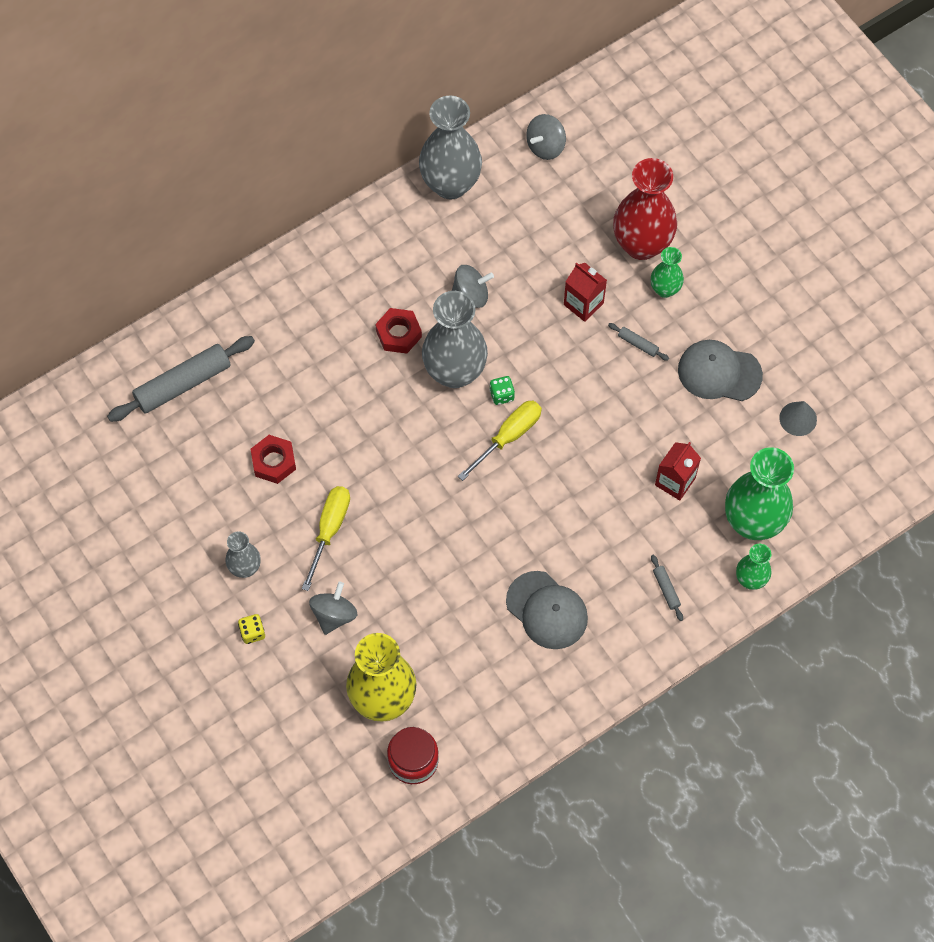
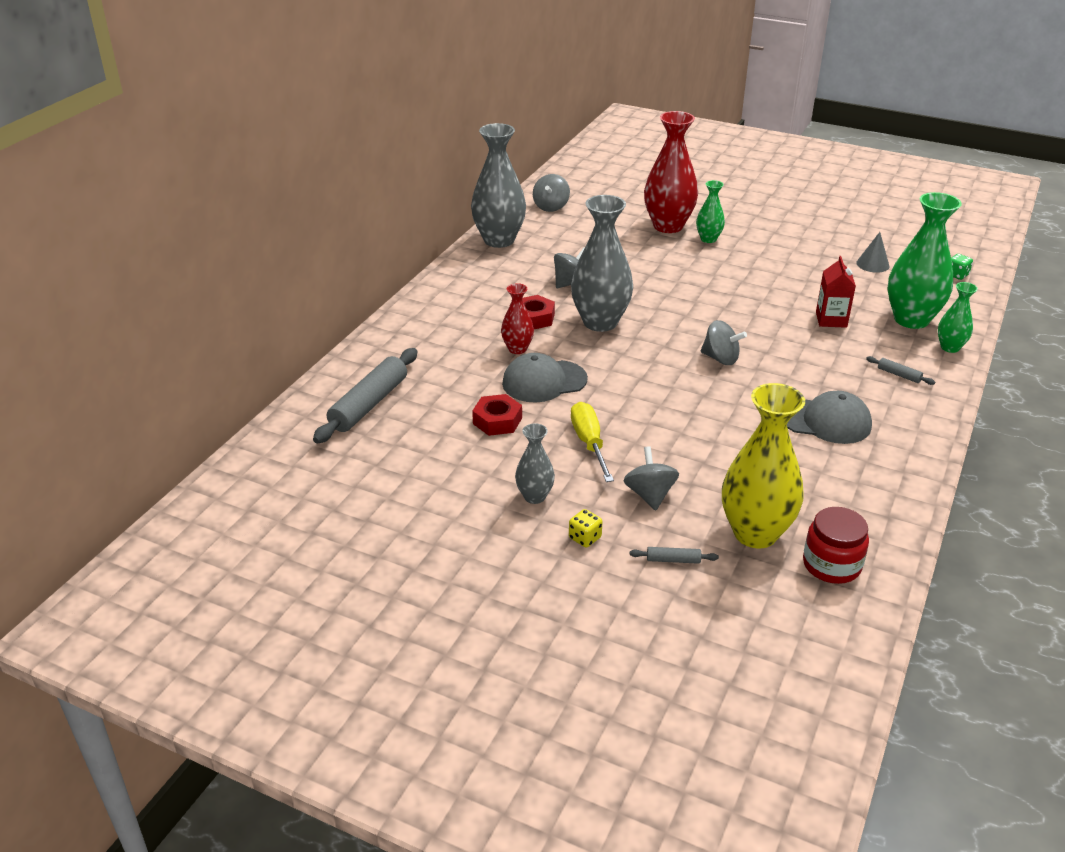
camera: 30 degrees left, 30 degrees down
(353, 372) = (517, 349): none -> red vase
(502, 395) = (650, 321): green dice -> green dice (957, 275)
(508, 436) = (680, 340): yellow screwdriver -> none
(524, 482) = (720, 358): none -> grey spinning top
(583, 304) = (659, 262): red carton -> none
(638, 344) = (720, 267): grey rolling pin -> grey rolling pin (673, 560)
(719, 372) = (793, 262): grey cap -> grey cap (544, 381)

